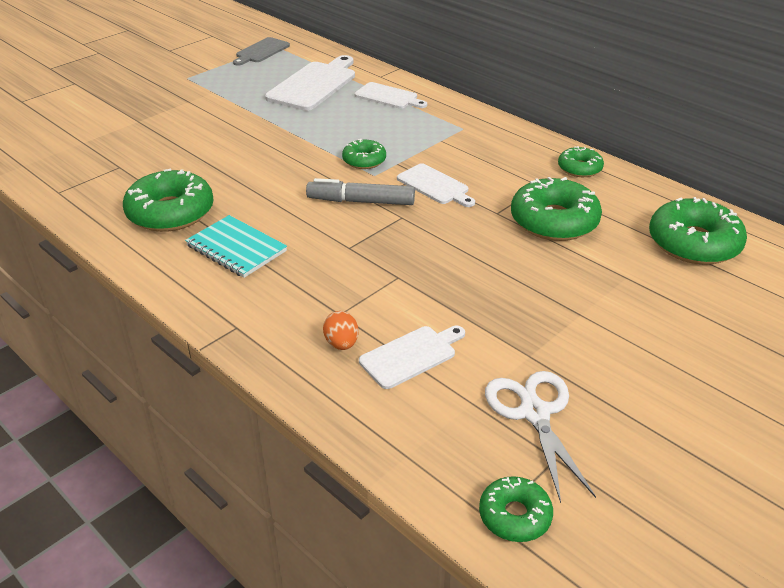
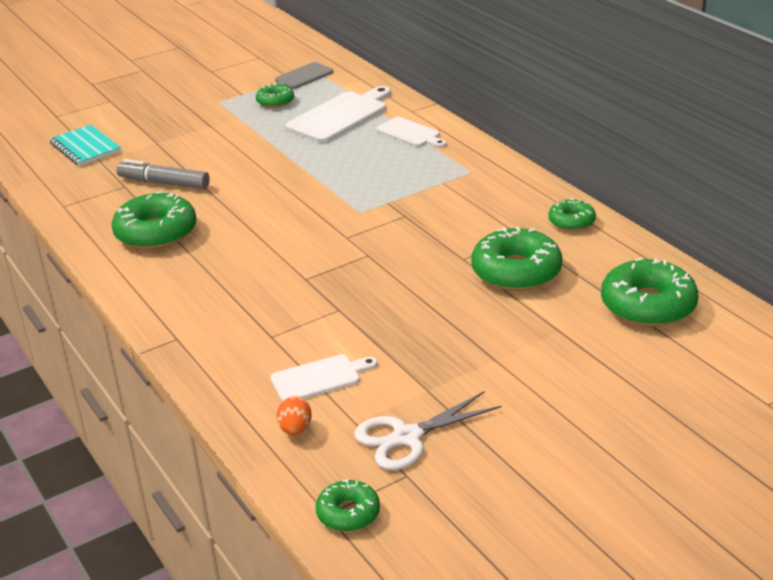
camera: 15 degrees right, 5 degrees down
(236, 248) = (203, 270): turquoise notebook -> turquoise notebook (85, 147)
(341, 344) = (262, 362): orange egg -> orange egg (295, 429)
(361, 201) = (335, 237): grey marker -> grey marker (164, 183)
(364, 160) = (356, 197): green donut -> green donut (275, 101)
(435, 186) = (414, 227): white cutting board -> none
(534, 413) = (407, 437): white scissors -> white scissors turned 120 degrees counterclockwise

